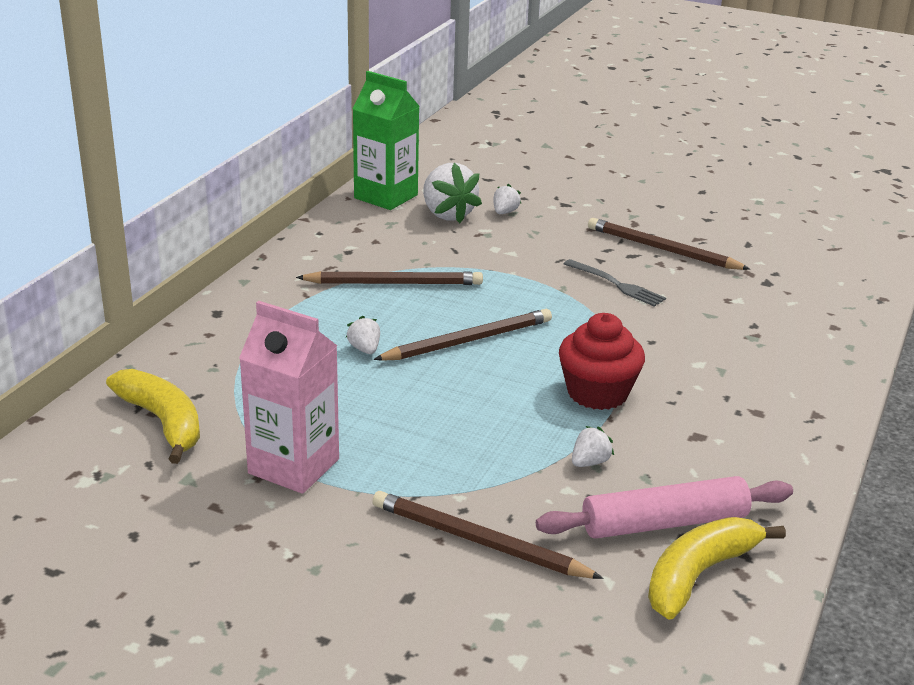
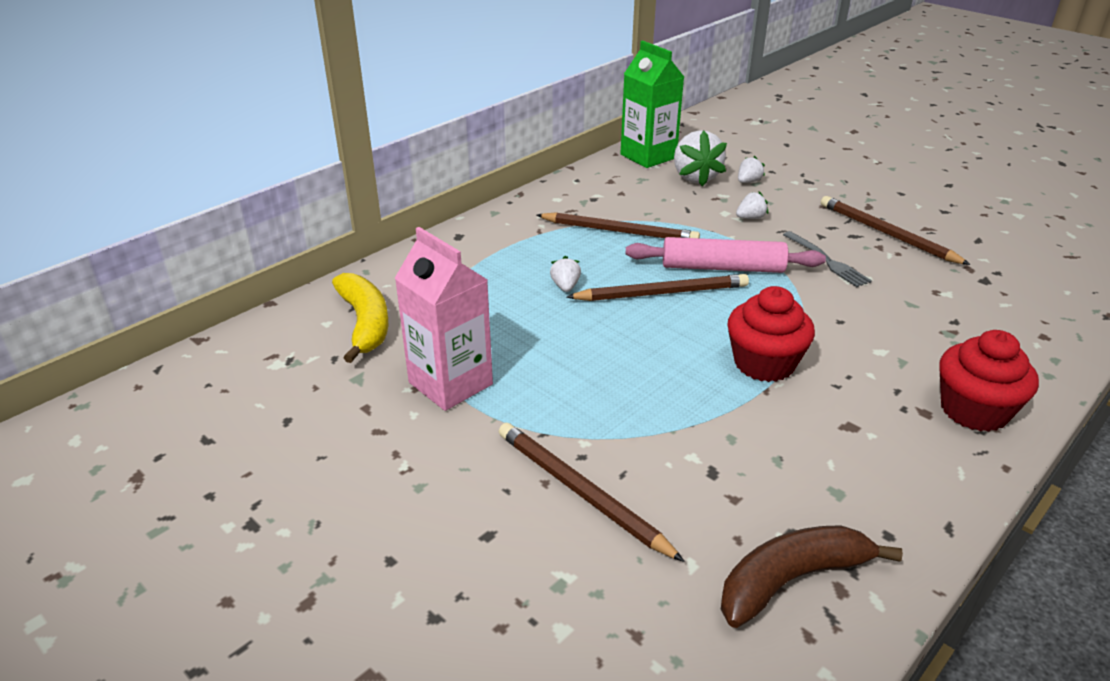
camera: 20 degrees right, 5 degrees up
(589, 462) = (726, 432): white strawberry -> white strawberry (750, 218)
(664, 523) = (777, 513): pink rolling pin -> pink rolling pin (722, 267)
(699, 575) = (791, 580): yellow banana -> brown banana
(797, 403) = (974, 410): none -> red cupcake

